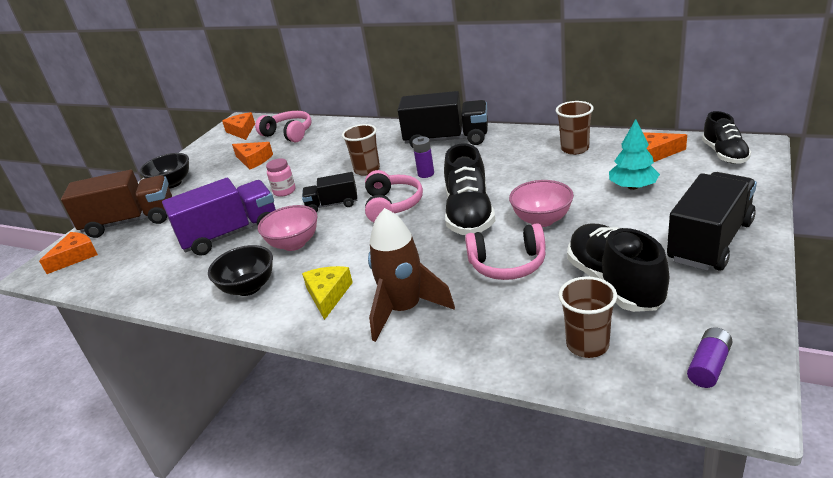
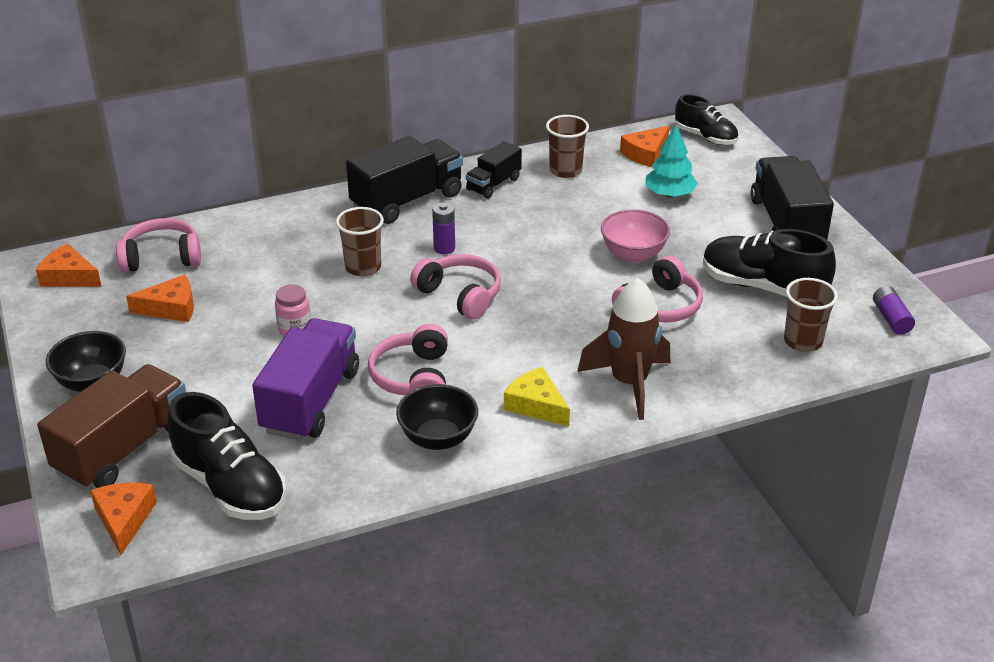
camera: 50 degrees left, 5 degrees up
(294, 244) = (413, 377): pink bowl -> pink headphones
(332, 205) = (387, 320): black truck -> black truck (493, 184)
(469, 215) = (558, 275): black shoe -> black shoe (230, 486)

